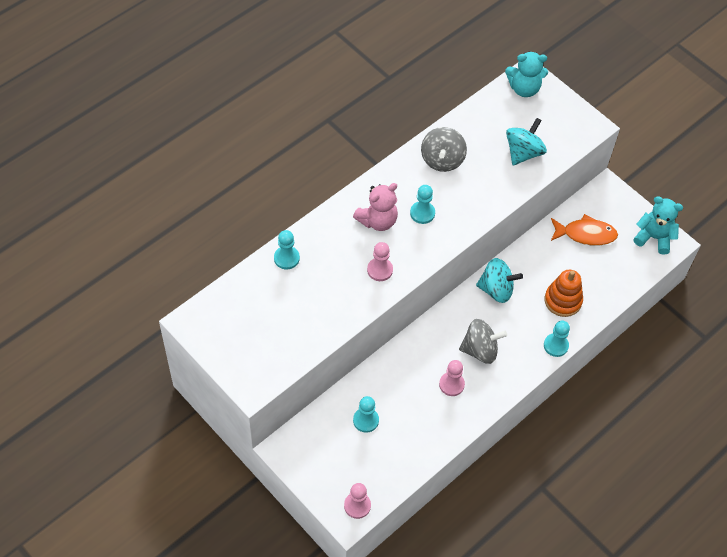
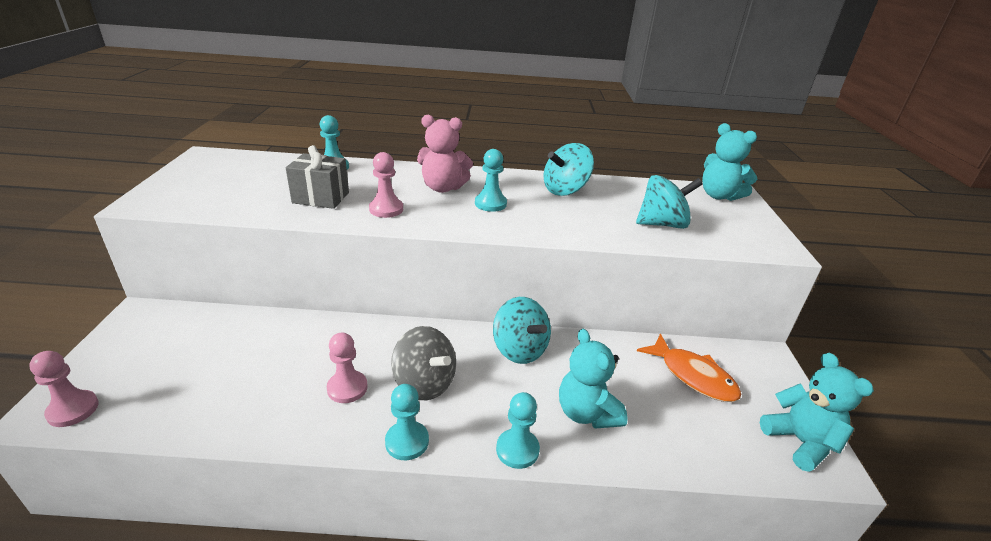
camera: 45 degrees right, 25 degrees down
(331, 293) = (321, 198): none -> grey gift
(366, 420) = (227, 349): turquoise pawn -> turquoise pawn (407, 442)
(442, 160) = (565, 190): grey spinning top -> turquoise spinning top
(563, 300) = (586, 413): orange stacking toy -> turquoise teddy bear

